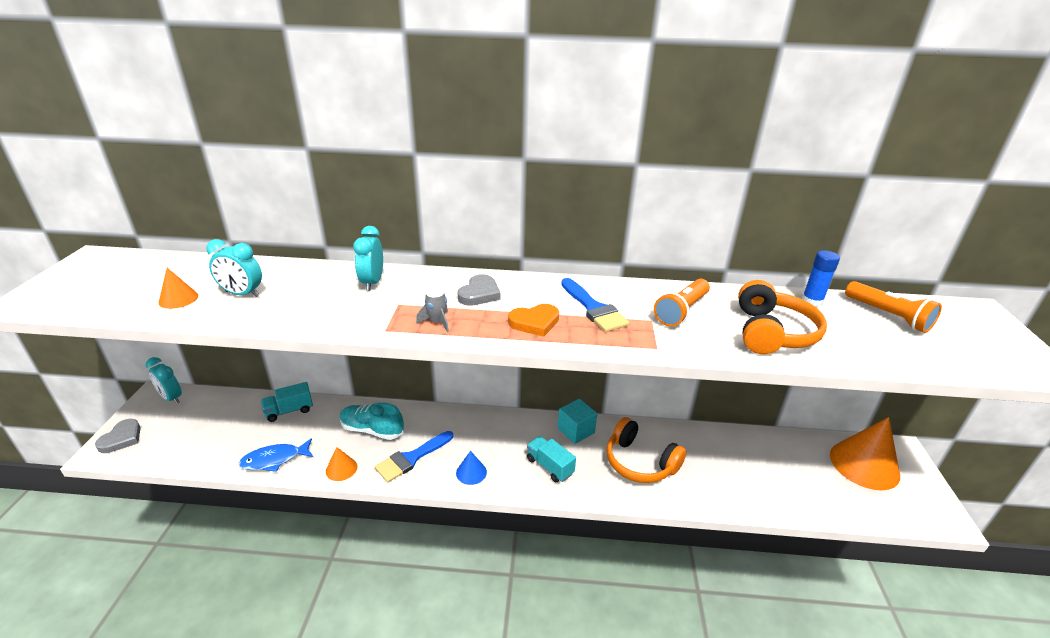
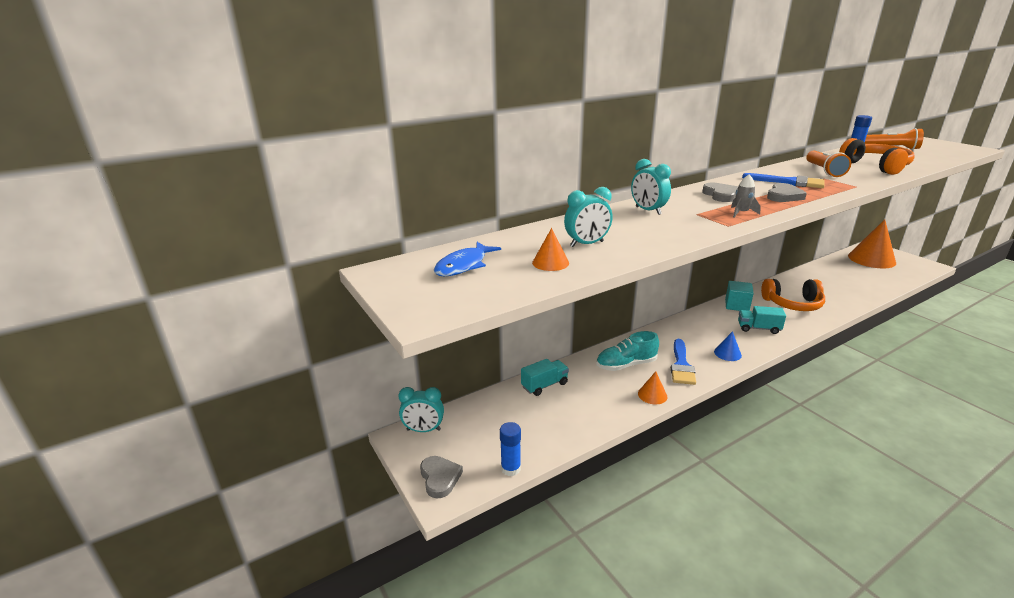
camera: 35 degrees left, 5 degrees down
(162, 460) = (510, 468): none -> blue glue stick
(274, 459) = (597, 416): blue fish -> blue fish (464, 265)
(289, 411) = (544, 385): turquoise truck -> turquoise truck turned 150 degrees counterclockwise
(534, 322) = (783, 196): orange heart -> grey heart

